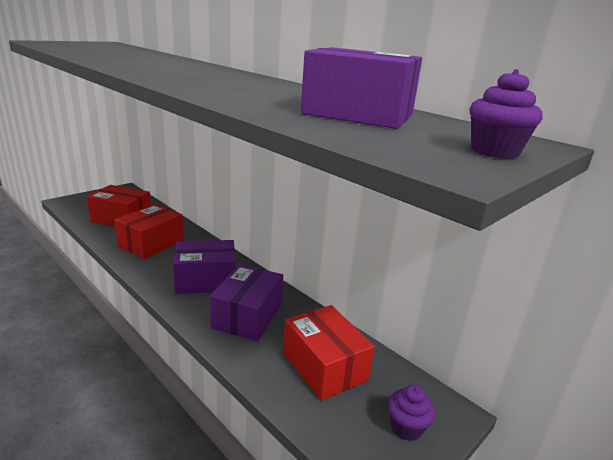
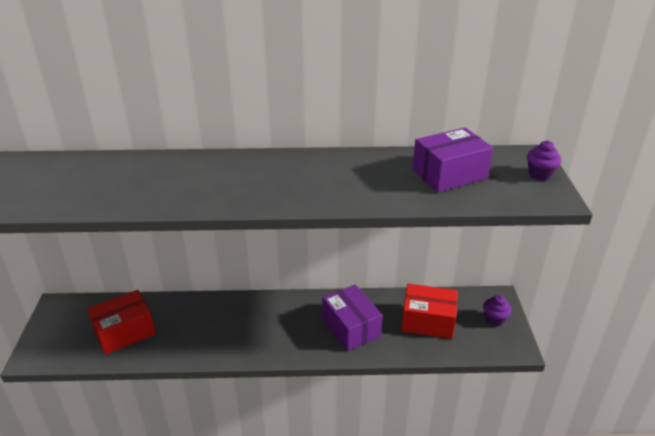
camera: 45 degrees left, 10 degrees up
(151, 243) = (196, 331): red box -> none
(205, 280) = (287, 326): purple box -> none

